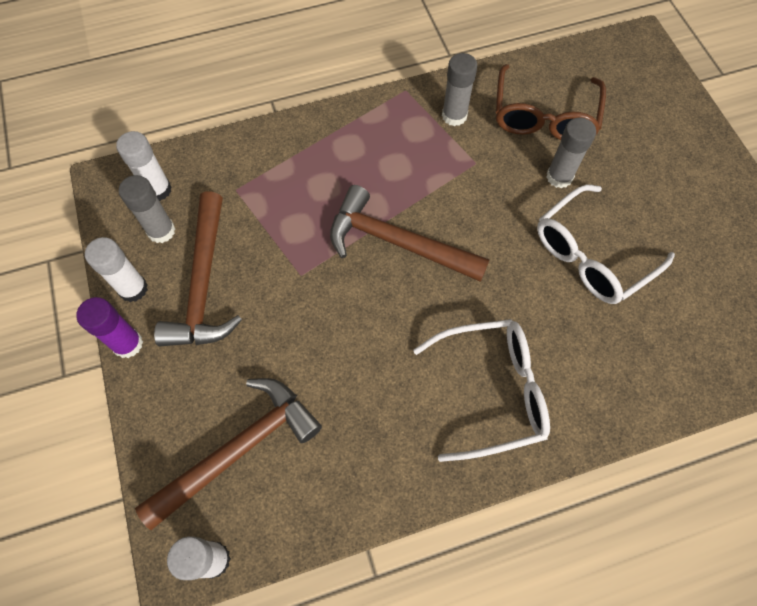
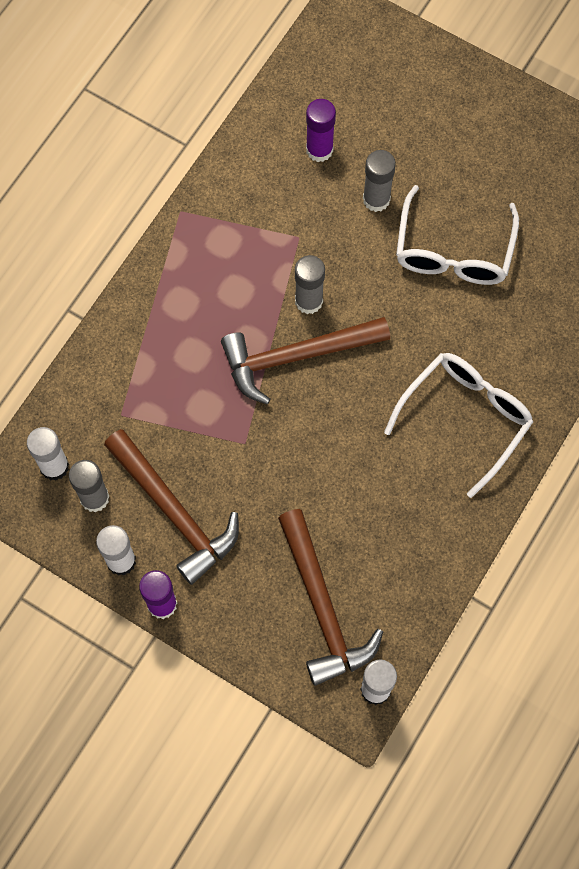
camera: 40 degrees left, 5 degrees up
(238, 449) = (322, 607): brown hammer -> brown hammer turned 150 degrees clockwise
(454, 116) = (244, 205): grey glue stick -> grey glue stick (308, 301)
(544, 116) = (319, 150): brown glasses -> purple glue stick

